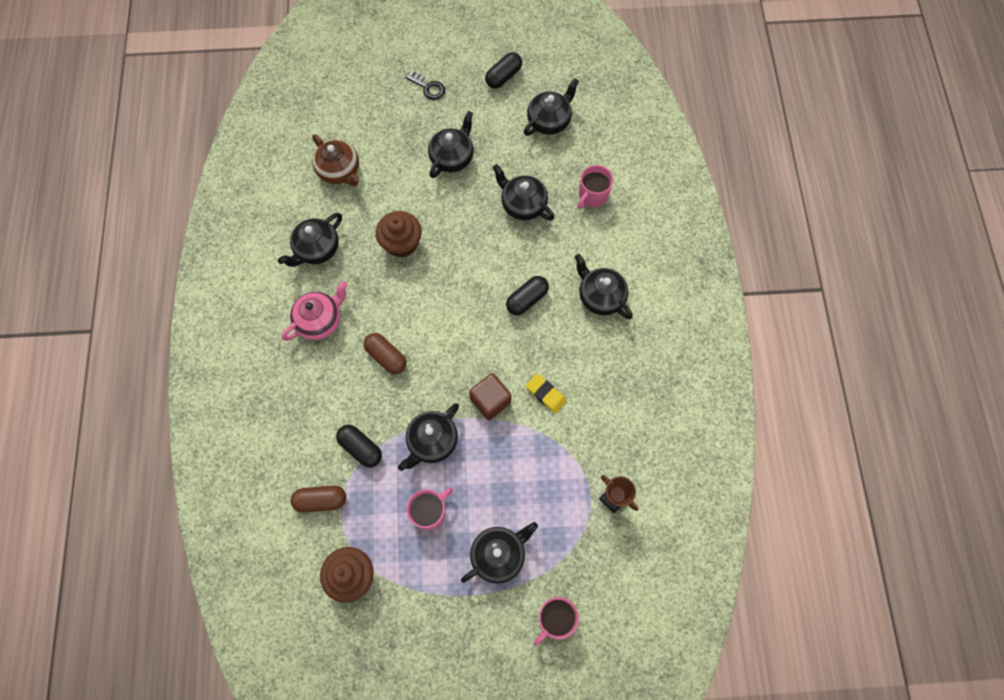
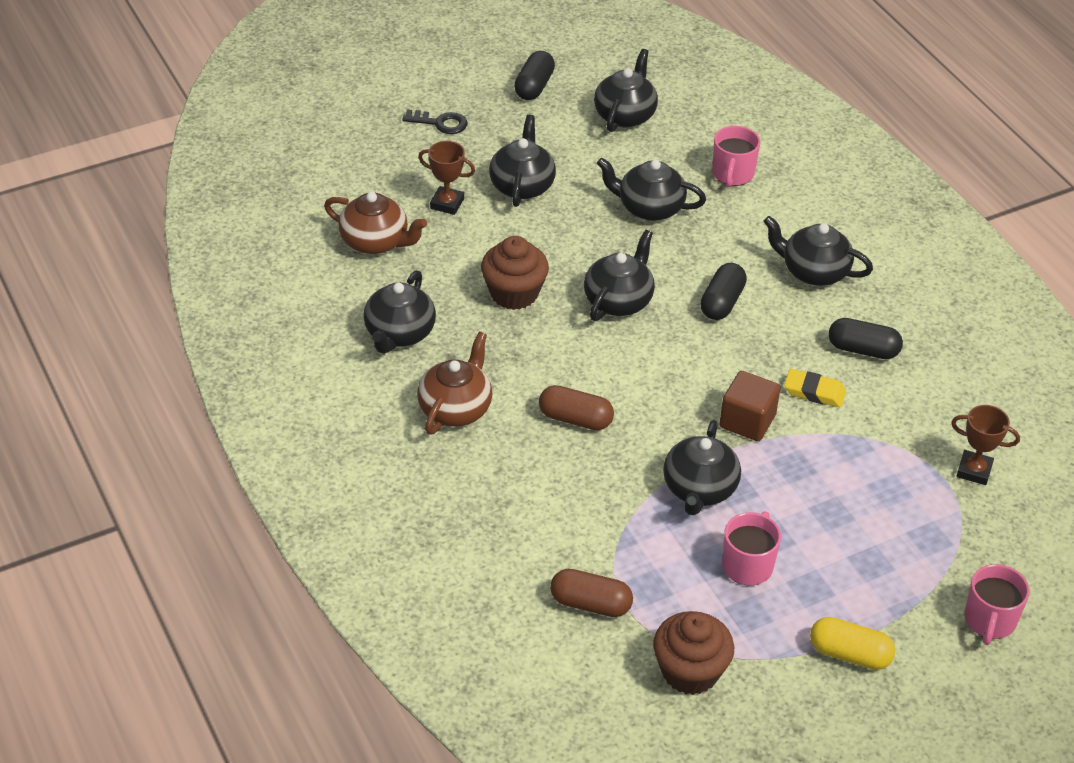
camera: 25 degrees left, 25 degrees down
(320, 320) = (456, 408): pink teapot -> brown teapot
(321, 500) = (590, 604): brown capsule -> brown capsule turned 45 degrees clockwise
(361, 448) = (607, 528): black capsule -> black capsule (863, 350)
(398, 155) = (447, 203): none -> brown trophy
(454, 605) = (849, 654): none -> yellow capsule
(499, 554) = (871, 579): black teapot -> black teapot (619, 300)

